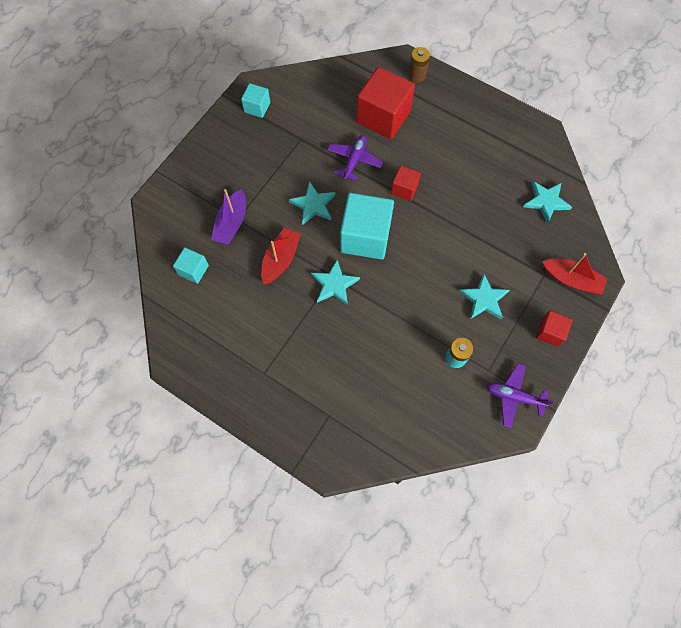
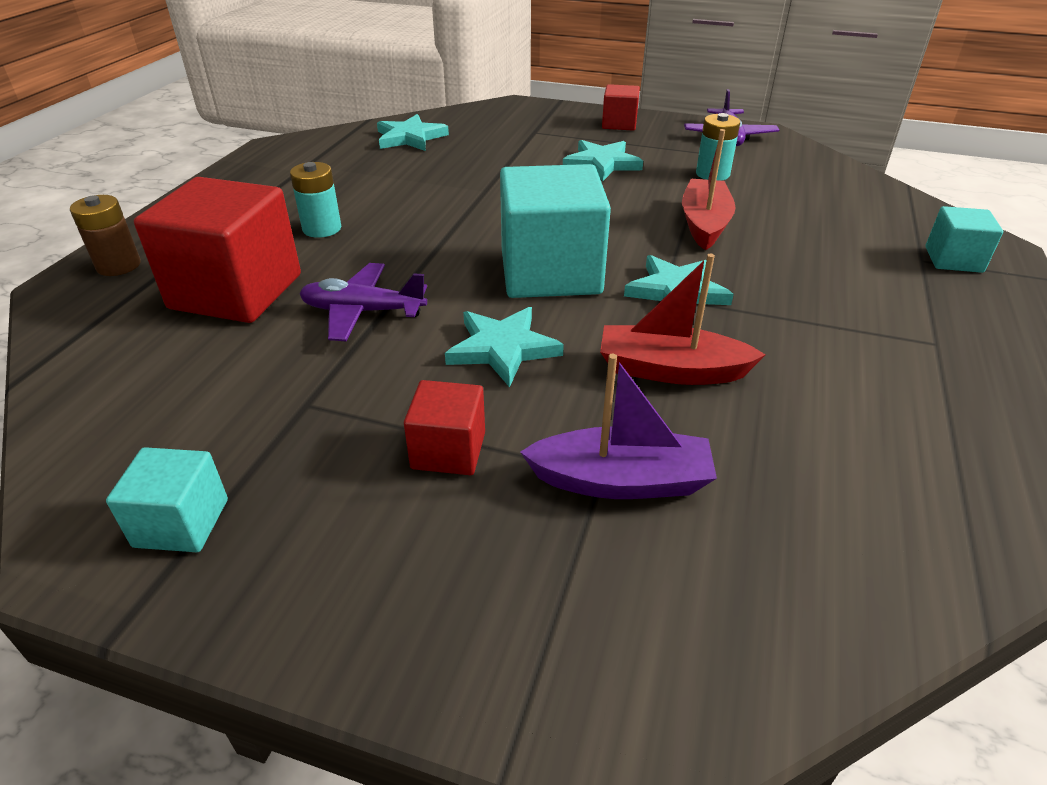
camera: 105 degrees left, 30 degrees down
(193, 270) = (813, 527): turquoise cube -> turquoise cube (953, 259)
(404, 189) = (422, 246): red cube -> red cube (448, 450)
(433, 149) = (322, 228): none -> turquoise battery
(571, 280) = (532, 117): red boat -> red boat (704, 224)

